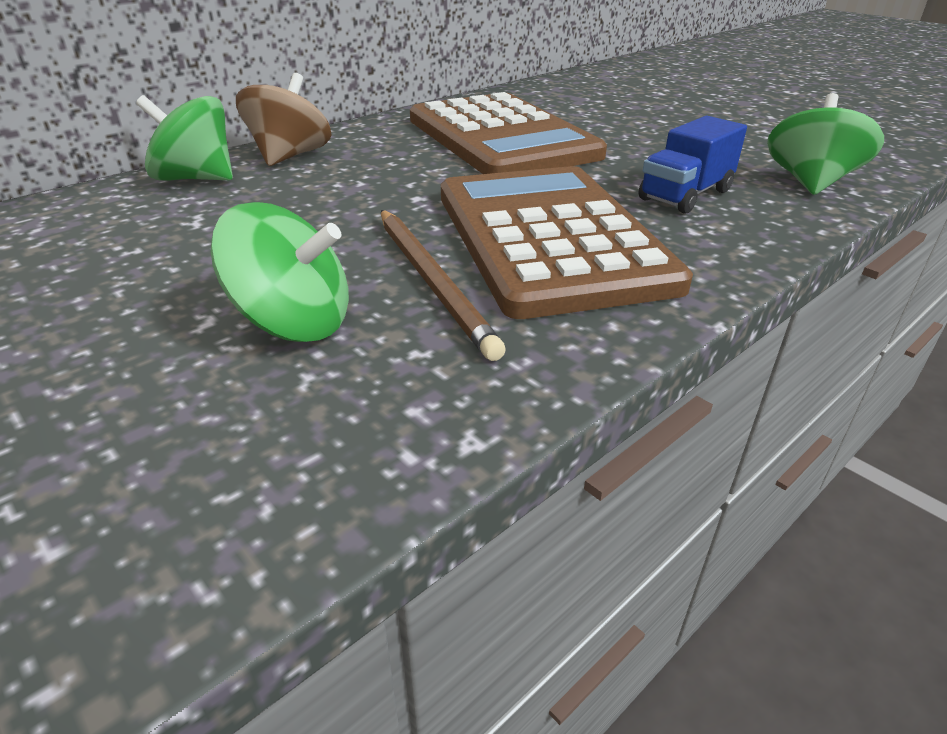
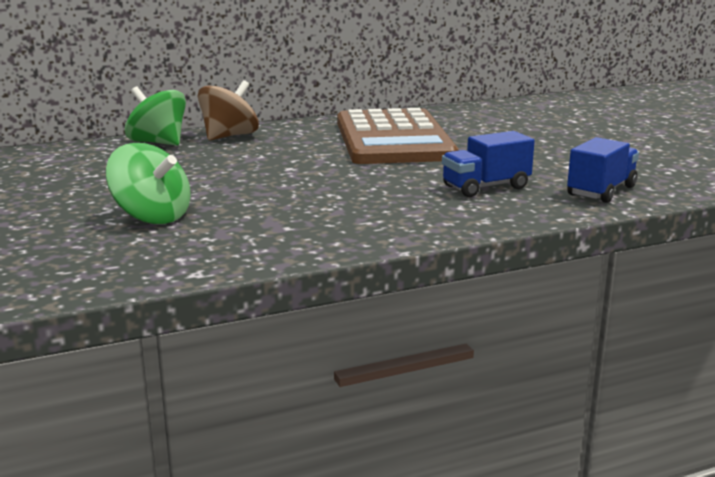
camera: 20 degrees right, 15 degrees down
(432, 281) = (250, 210): brown pencil -> none
(549, 238) = (351, 199): brown calculator -> none
(810, 183) = (601, 191): green spinning top -> blue truck

